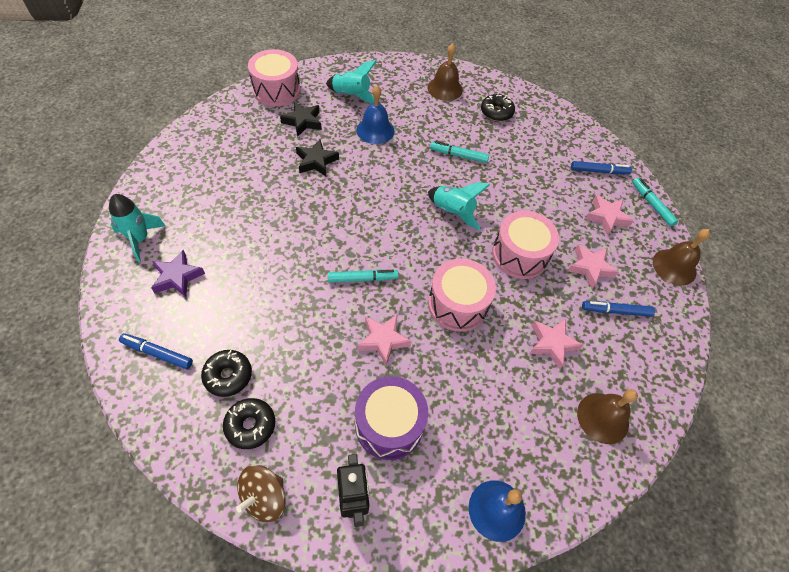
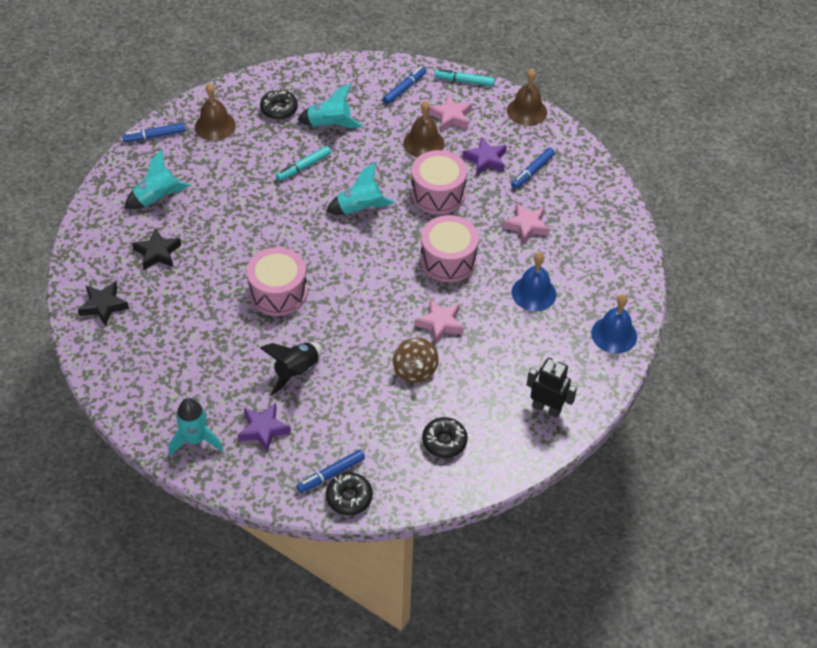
camera: 50 degrees left, 5 degrees down
(228, 376) = (390, 436): black donut -> black donut (349, 497)
(252, 265) = (296, 372): none -> black rocket
(264, 497) = (506, 459): brown spinning top -> brown spinning top (415, 370)
(276, 90) = (94, 251): pink drum -> pink drum (278, 292)
(316, 161) = (218, 269): black star -> black star (103, 306)
(362, 279) = (374, 305): turquoise marker -> none
(375, 130) = (219, 206): blue bell -> blue bell (534, 293)
(389, 425) = (510, 358): purple drum -> none
(404, 65) = (155, 136): none -> blue marker
(513, 148) = (330, 125): none -> turquoise rocket
(590, 268) = (485, 160): pink star -> purple star
(603, 418) = (600, 237): brown bell -> brown bell (423, 143)

